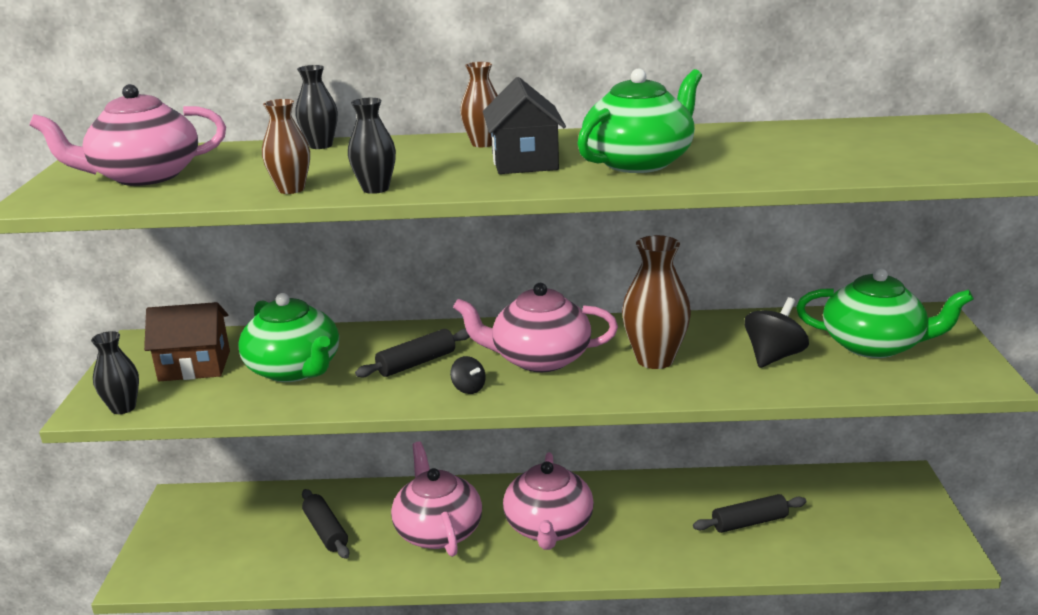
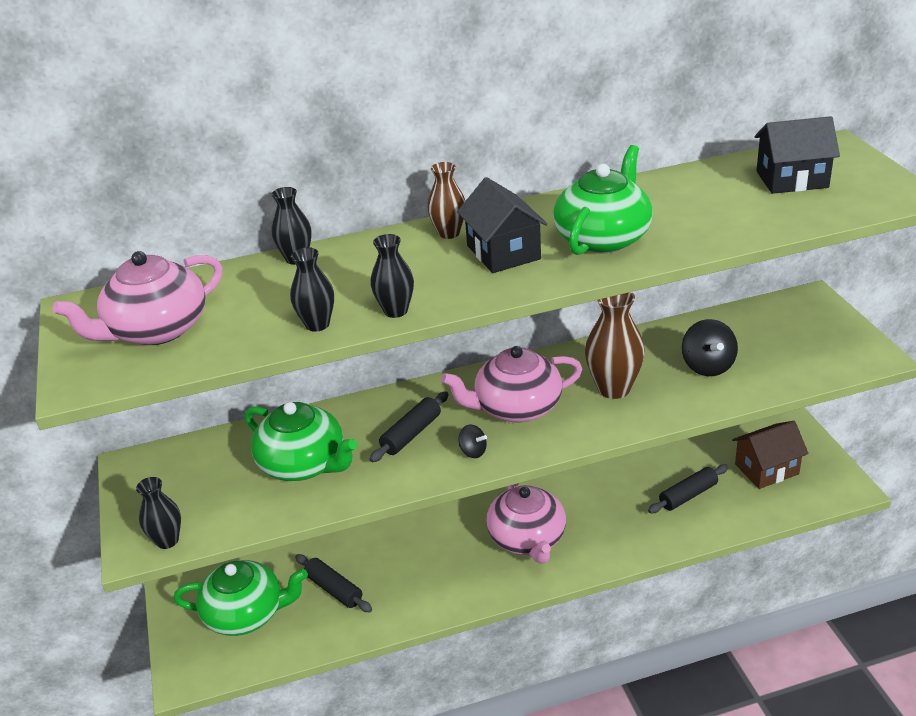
camera: 15 degrees left, 10 degrees up
(194, 366) = (204, 480): brown house -> brown house (766, 469)
(291, 189) = (317, 324): brown vase -> black vase
(438, 531) = (434, 565): pink teapot -> none
(773, 356) = (707, 366): black spinning top -> black spinning top turned 150 degrees clockwise
(874, 345) = (780, 338): green teapot -> green teapot (246, 614)
(891, 141) = (792, 179): none -> black house

